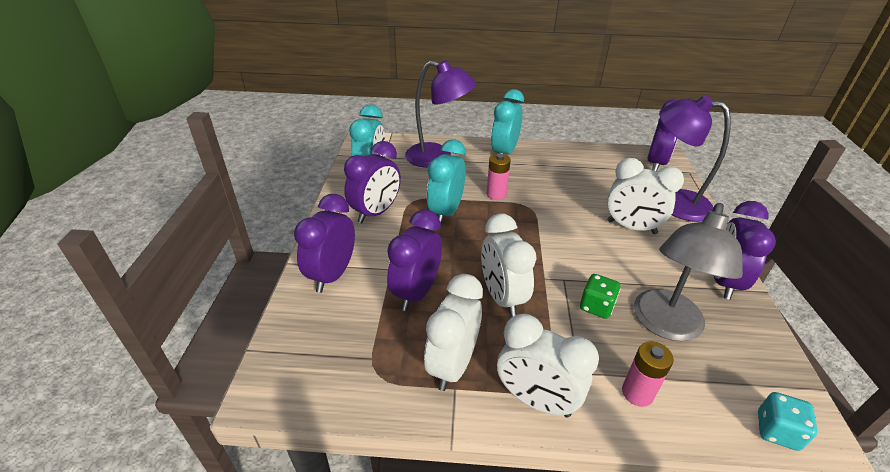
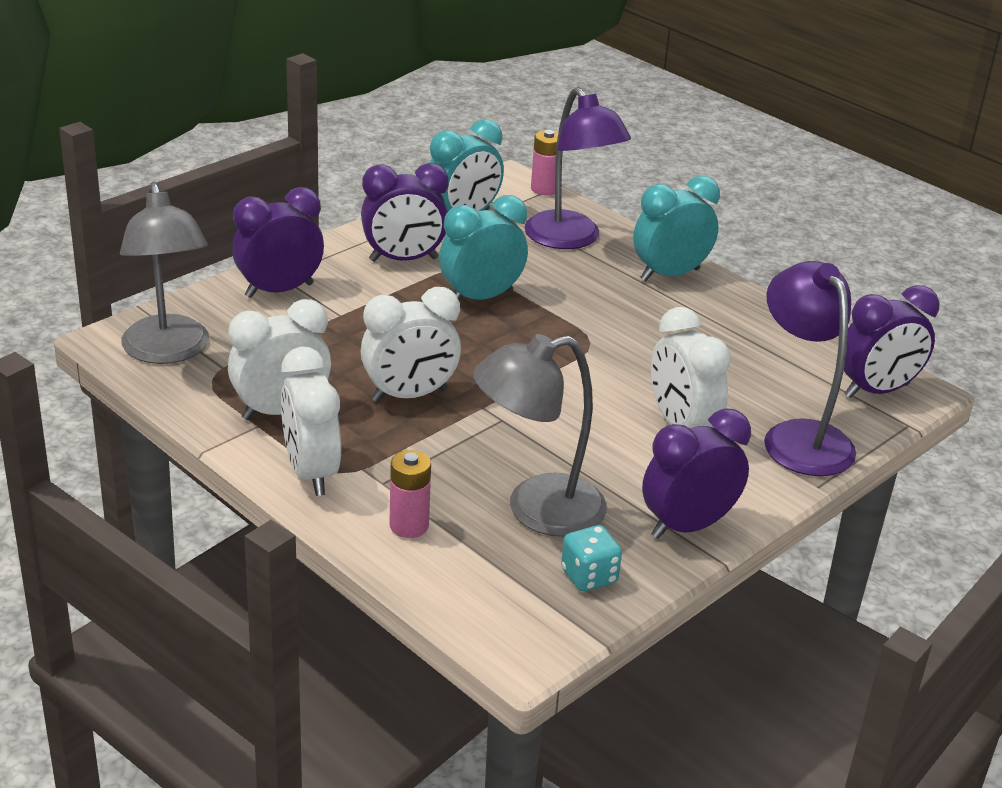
camera: 40 degrees right, 5 degrees down
(318, 373) = (168, 351): none -> grey lamp
(416, 292) = (334, 345): purple clock -> none
(496, 194) = (573, 311): pink battery -> pink battery (544, 189)
(502, 297) = (409, 395): white clock -> white clock turned 135 degrees counterclockwise
(596, 306) = (493, 456): green dice -> none
(777, 431) = (489, 625): turquoise dice -> turquoise dice (589, 576)

